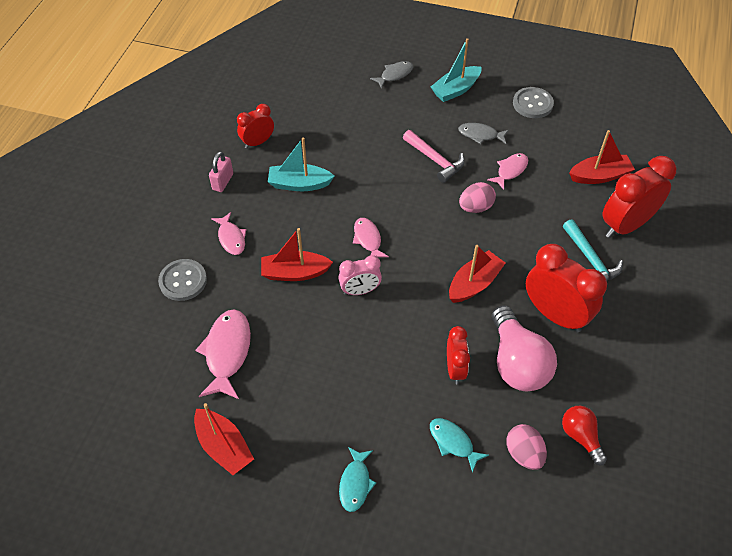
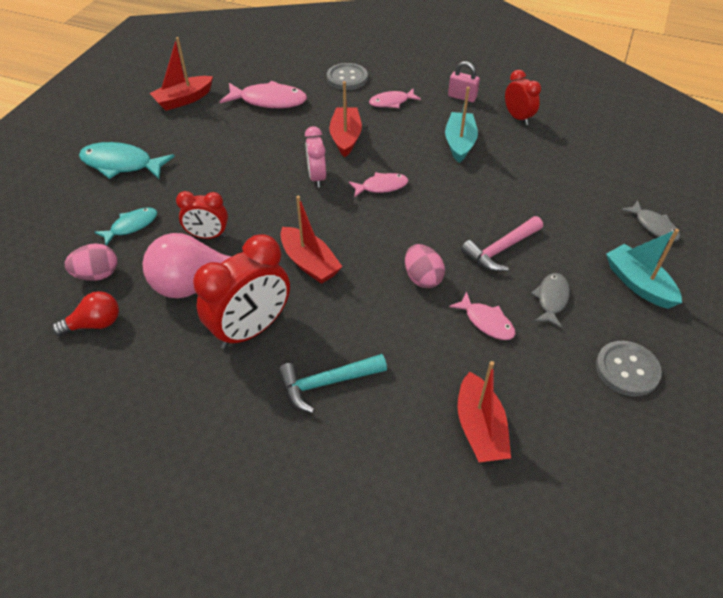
camera: 95 degrees right, 5 degrees down
(355, 483) = (121, 164): turquoise fish -> turquoise fish, size x1.64
(625, 225) = (381, 440): red clock -> none

